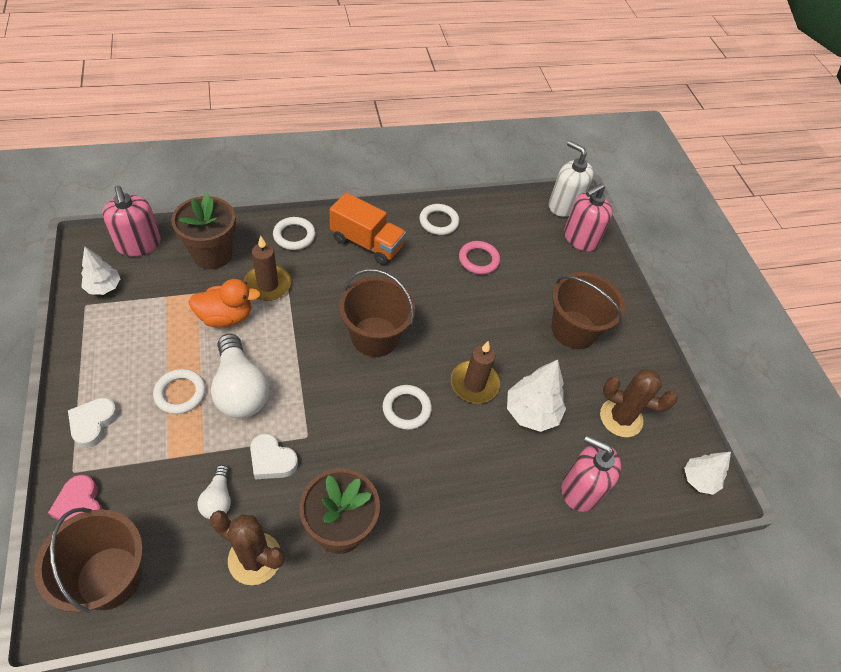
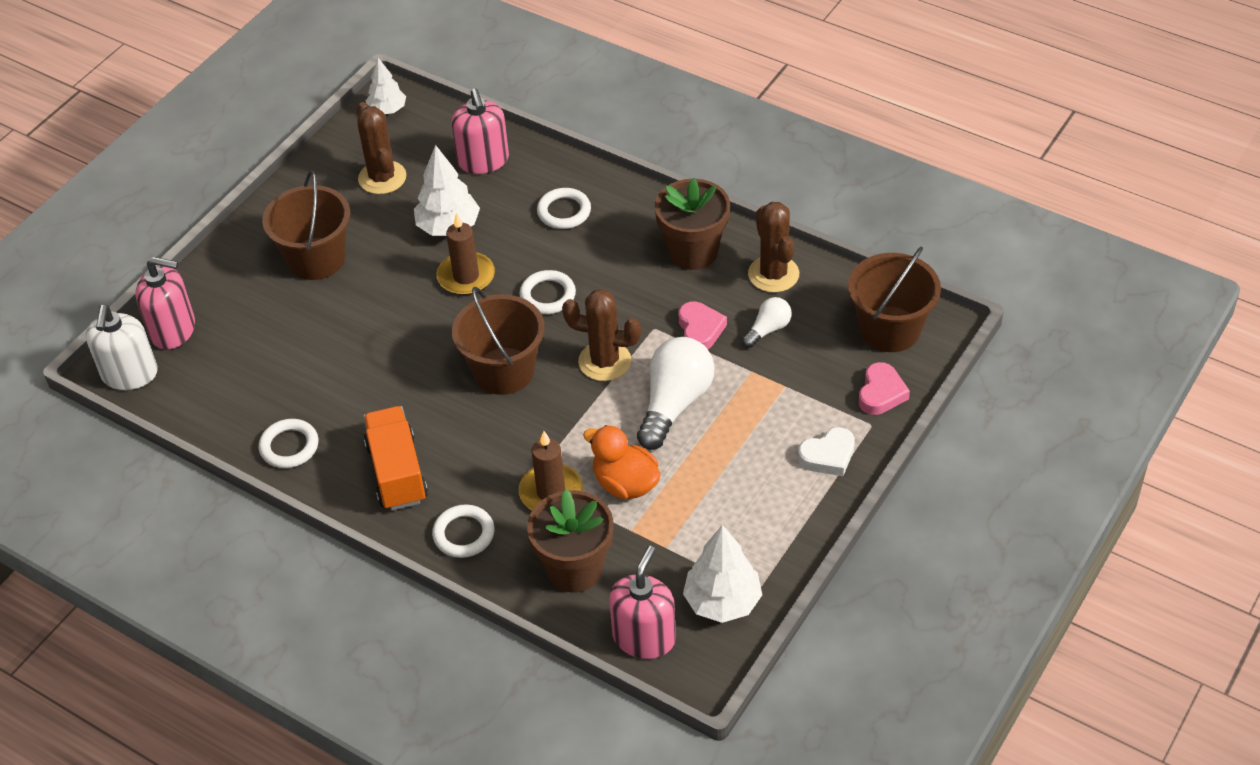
camera: 125 degrees left, 5 degrees down
(104, 287) = (722, 602): white tree -> white tree, size x1.54
(180, 393) = (731, 434): white ring -> white ring (564, 212)
(272, 460) = (700, 329): white heart -> pink heart
(317, 387) = (604, 361): none -> brown cactus
(478, 260) = (307, 378): pink ring -> none

